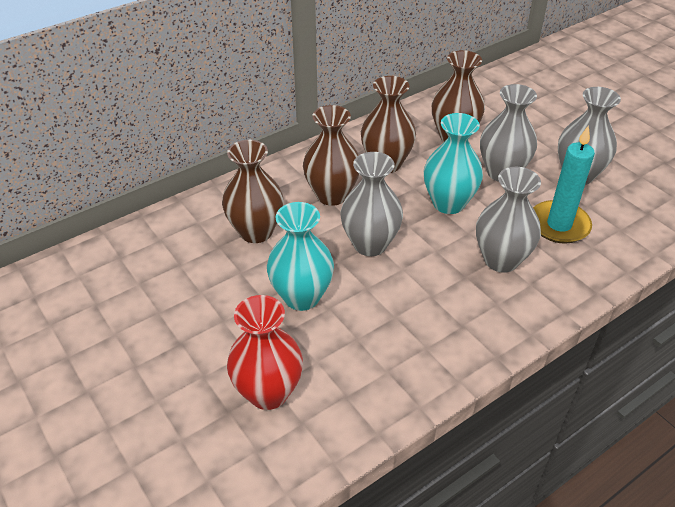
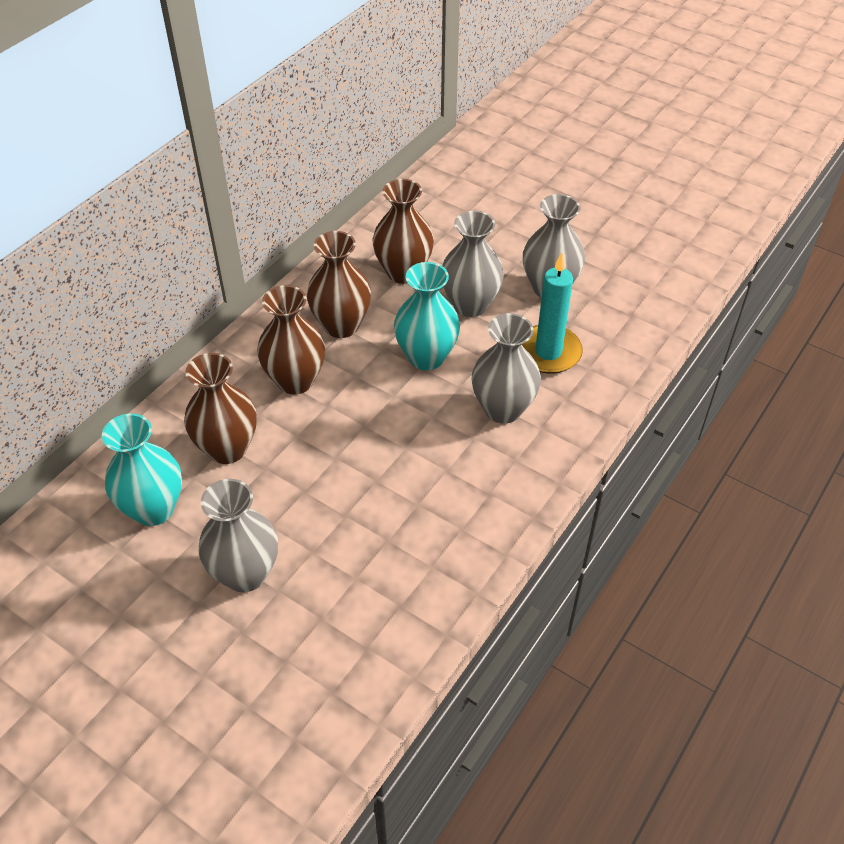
camera: 20 degrees left, 5 degrees up
(268, 392) = (318, 628): red vase -> none
(302, 297) = (310, 511): turquoise vase -> turquoise vase (153, 509)
(370, 244) = (360, 429): grey vase -> grey vase (245, 574)

